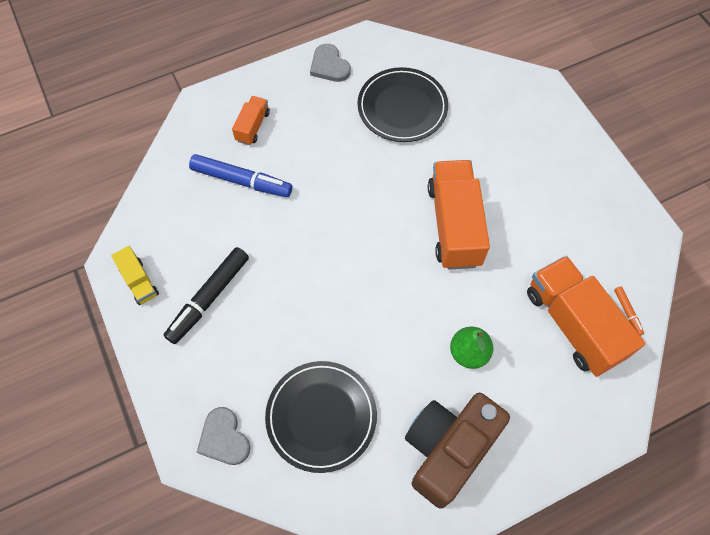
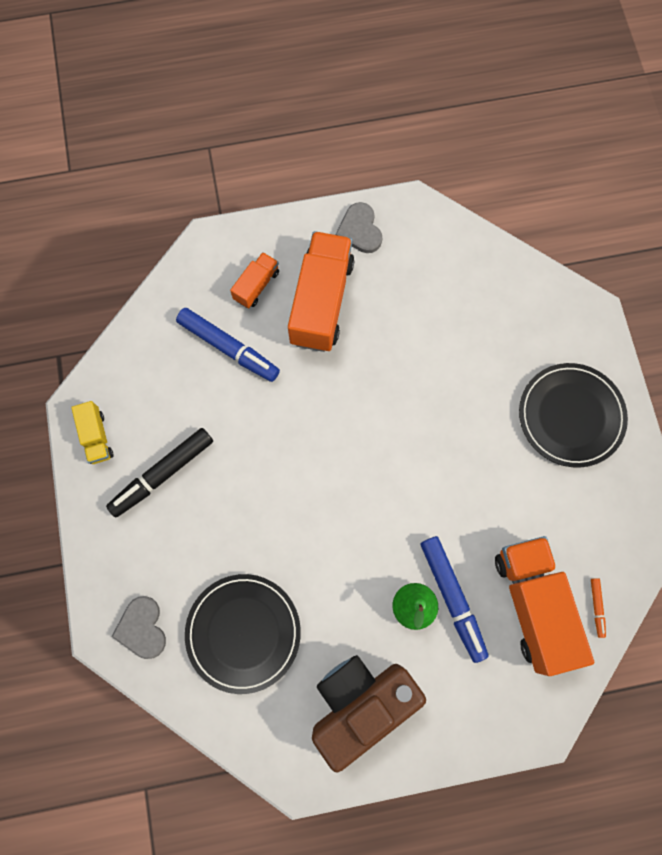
camera: 15 degrees right, 10 degrees up
(402, 107) = (426, 302): black plate -> black plate (570, 416)
(454, 225) = (441, 458): orange truck -> orange truck (321, 302)
(501, 337) = (452, 598): none -> blue marker

